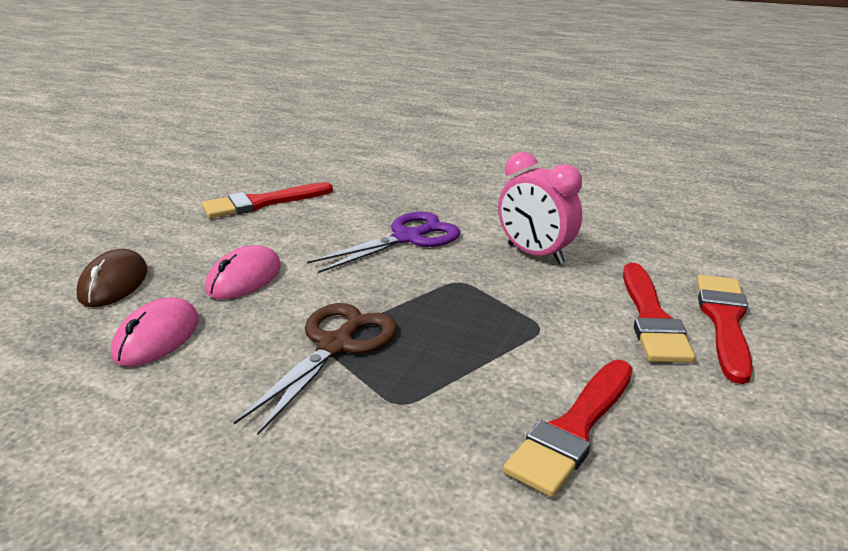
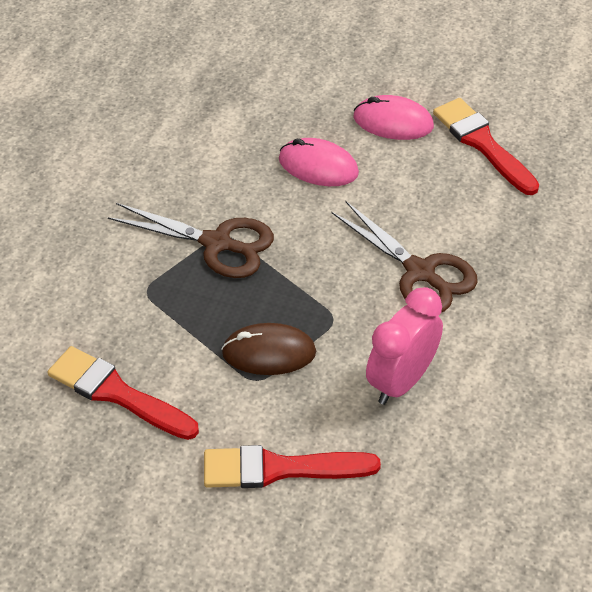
camera: 85 degrees right, 20 degrees up
(114, 283) = (298, 89): brown mouse -> brown mouse (269, 353)
(157, 337) = (221, 138): pink mouse -> pink mouse (393, 122)
(407, 238) = (420, 272): purple scissors -> brown scissors
(724, 321) = (280, 530): red brush -> none

